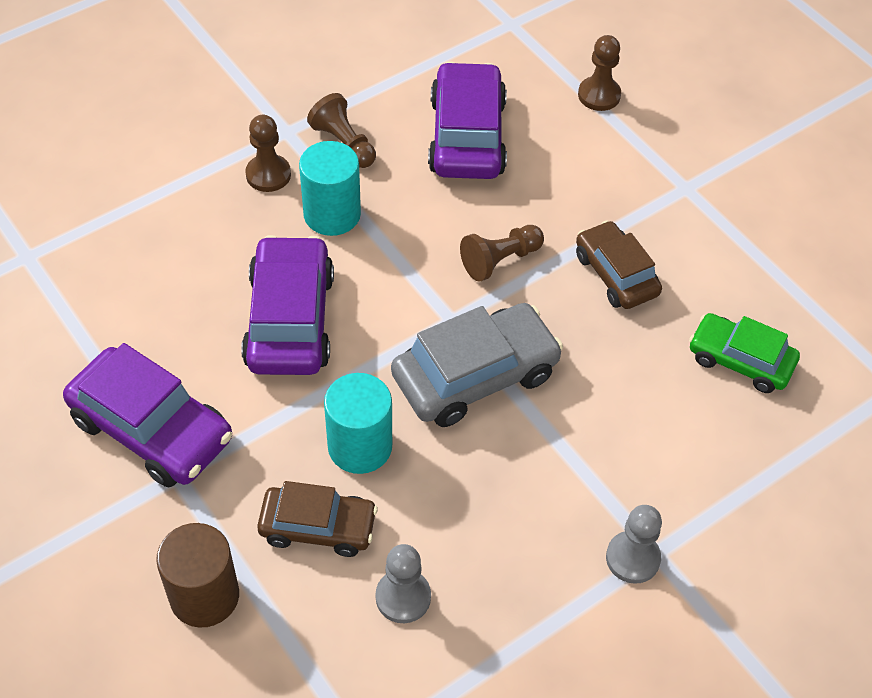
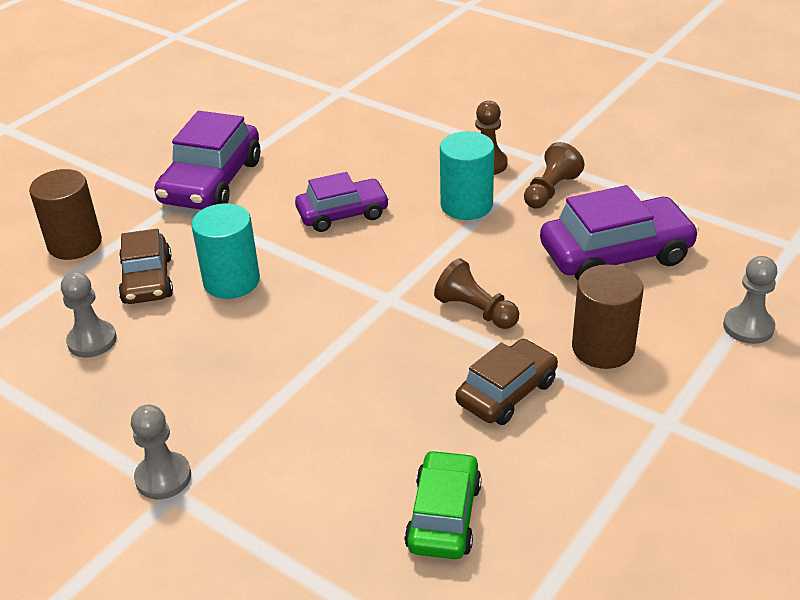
camera: 75 degrees right, 15 degrees down
(290, 320) = (343, 214): purple car -> purple car, size x0.65
(475, 376) = (332, 327): grey car -> none
(587, 193) = (603, 348): none -> brown cylinder
(599, 95) = (748, 327): brown pawn -> grey pawn

